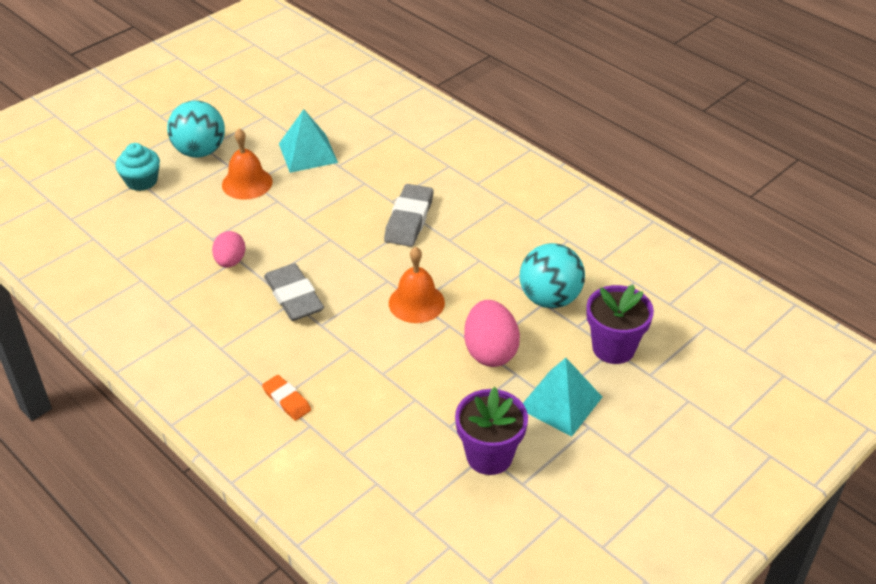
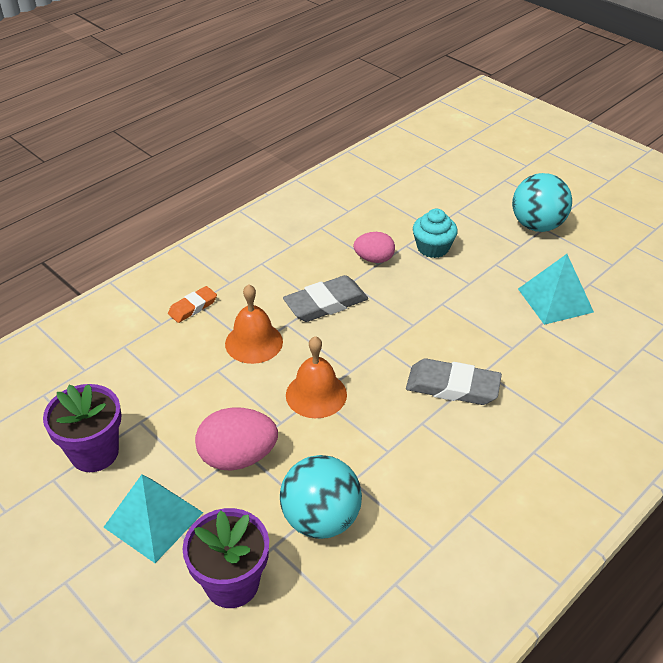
camera: 90 degrees right, 0 degrees up
(141, 181) = (482, 195): turquoise cupcake -> turquoise cupcake (433, 248)
(247, 183) = (493, 260): orange bell -> orange bell (254, 342)

